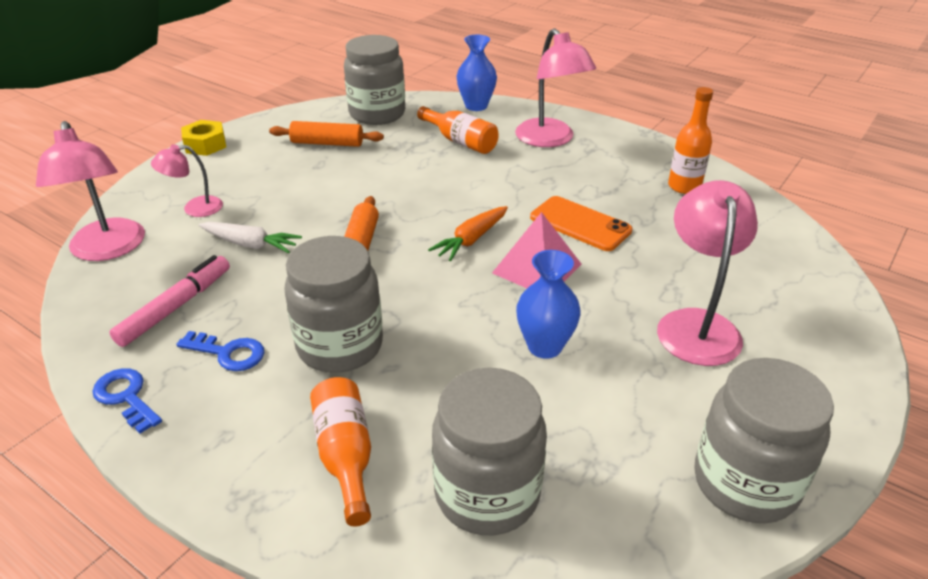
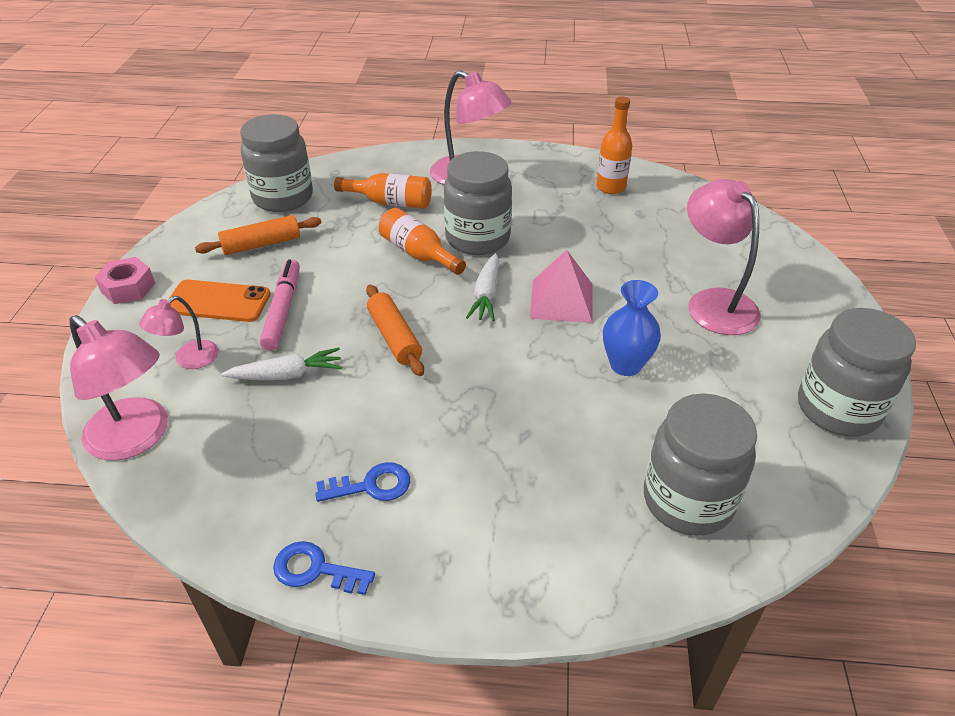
camera: 30 degrees left, 5 degrees up
(175, 307) = (274, 465): pink marker -> pink marker (283, 310)
(205, 145) = (128, 287): yellow nut -> pink nut
(340, 346) = (465, 435): grey jar -> grey jar (477, 239)
(345, 455) = (558, 524): orange bottle -> orange bottle (418, 253)
(471, 240) = (486, 295): orange carrot -> white carrot
(476, 106) = (372, 161): blue vase -> none
(580, 224) = (561, 248): orange phone -> orange phone (218, 302)

